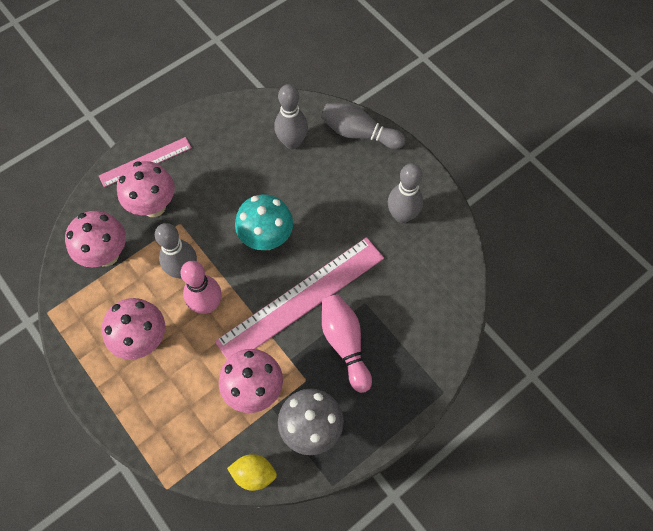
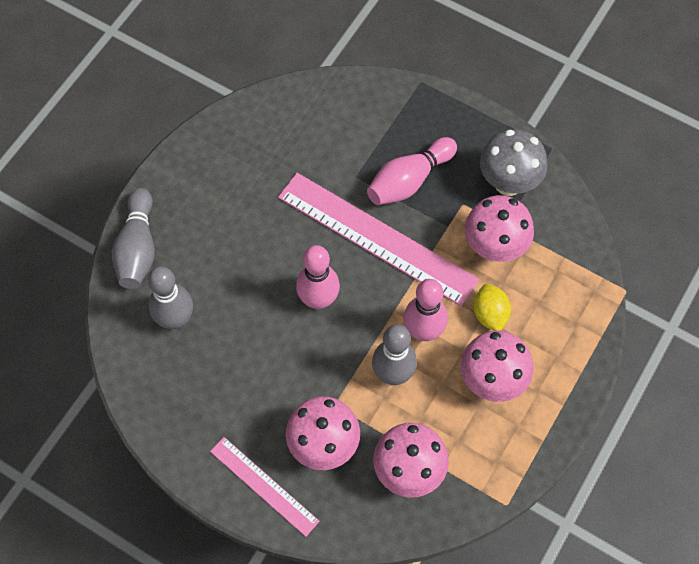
camera: 110 degrees left, 0 degrees up
(254, 474) = (574, 218): yellow lemon -> yellow lemon (490, 314)
(267, 239) = (318, 299): turquoise mushroom -> pink bowling pin
(402, 215) = (236, 170): grey bowling pin -> none

